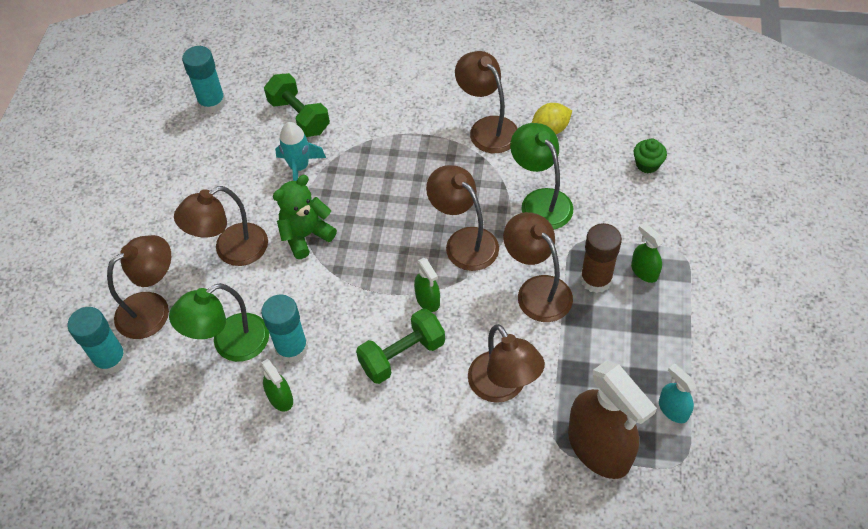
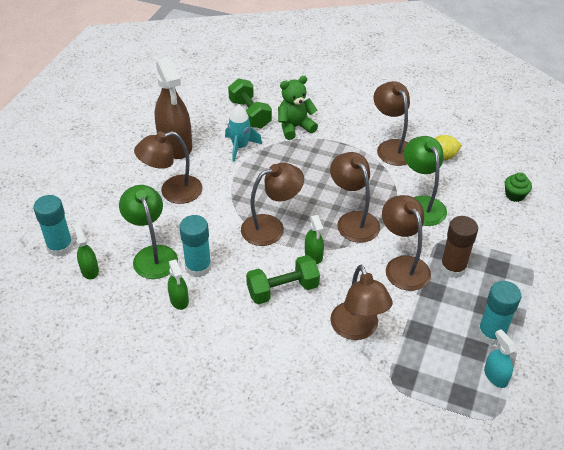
camera: 10 degrees right, 10 degrees down
(153, 309) = (102, 219): brown lamp -> brown lamp (271, 227)
(212, 103) = (188, 94): turquoise glue stick -> turquoise glue stick (491, 333)
(230, 344) = (152, 255): green lamp -> green lamp turned 90 degrees clockwise
(306, 235) = (232, 193): green teddy bear -> green teddy bear (295, 127)
(599, 448) = (425, 391): brown spray bottle -> brown spray bottle (175, 145)
(644, 271) = (494, 270): green spray bottle -> green spray bottle (89, 270)

